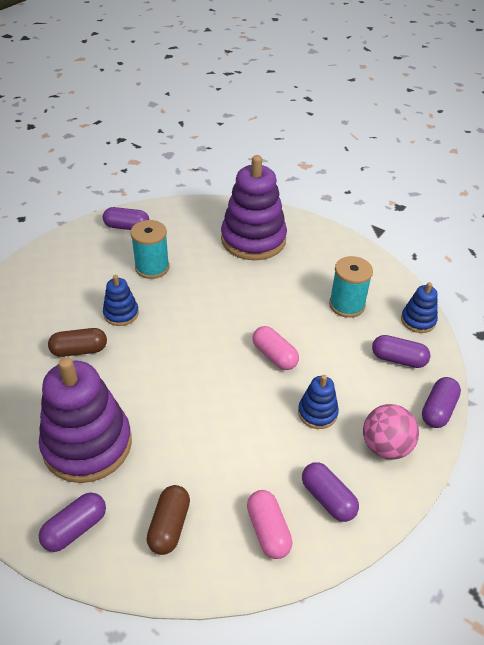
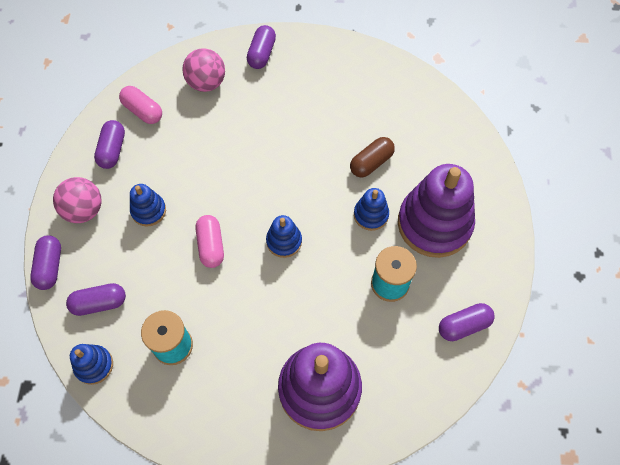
camera: 150 degrees right, 20 degrees up
(87, 444) = (298, 100): purple stacking toy -> purple stacking toy (434, 224)
(169, 526) = (206, 83): brown capsule -> pink ball
(209, 329) = (284, 241): none -> blue stacking toy
(274, 356) = (211, 245): pink capsule -> pink capsule turned 60 degrees clockwise
(328, 498) = (112, 150): purple capsule -> purple capsule turned 75 degrees clockwise

